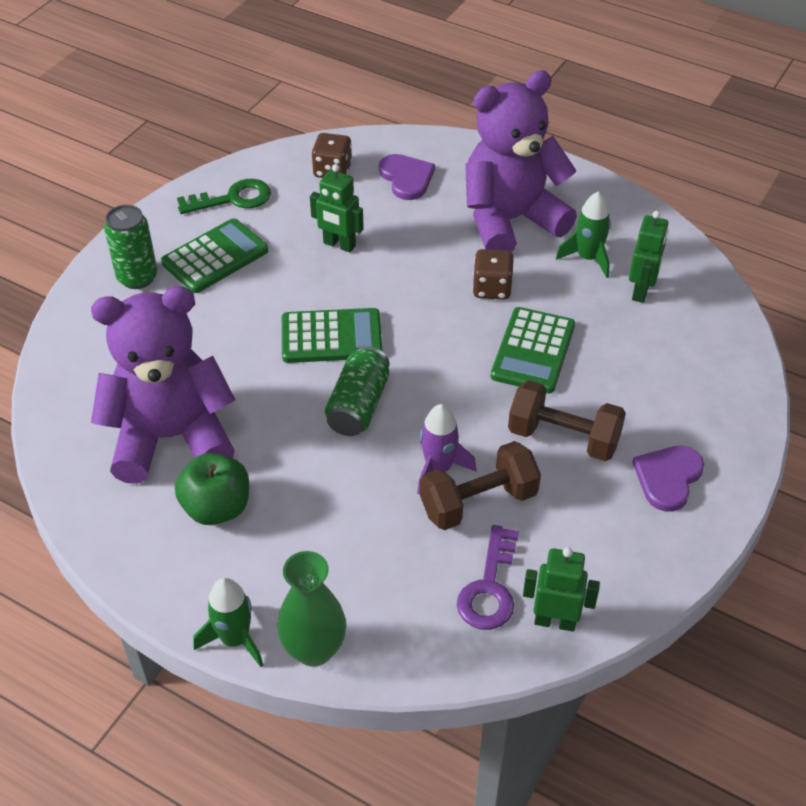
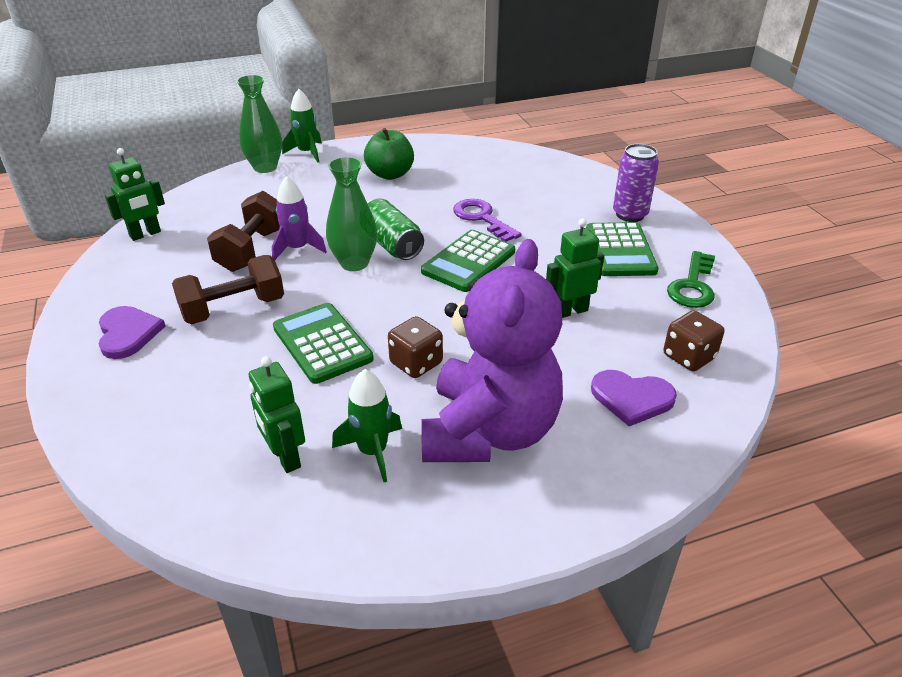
camera: 130 degrees right, 10 degrees down
(137, 277) = (630, 214): green can -> purple can
(171, 437) = (461, 179): purple teddy bear -> none
(415, 409) = (354, 263): none -> green vase
(489, 587) = (200, 225): purple key -> purple key (482, 218)

